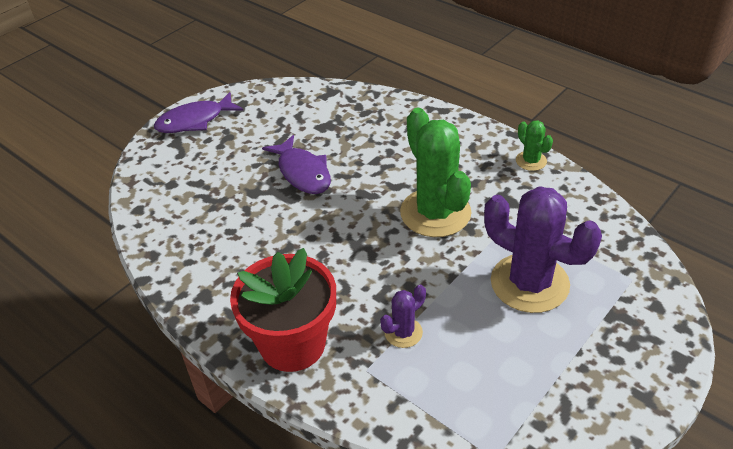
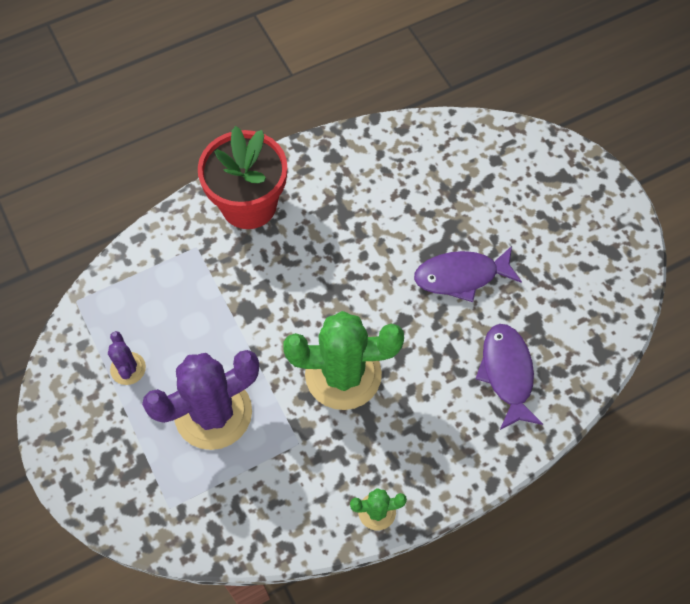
camera: 110 degrees right, 20 degrees up
(195, 121) = (596, 201): purple fish -> purple fish (507, 373)
(403, 332) = (216, 287): purple cactus -> purple cactus (128, 368)

